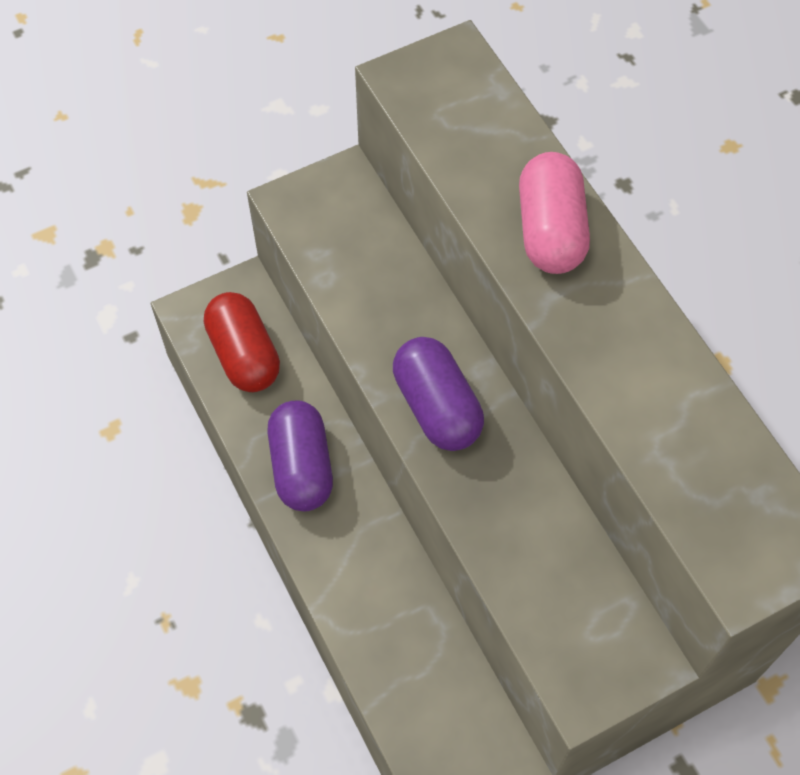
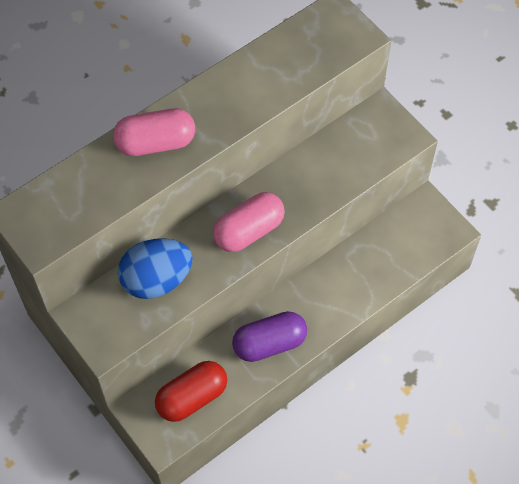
camera: 100 degrees left, 0 degrees up
(378, 274) = (156, 280): none -> blue egg
(437, 407) = (248, 231): purple capsule -> pink capsule

